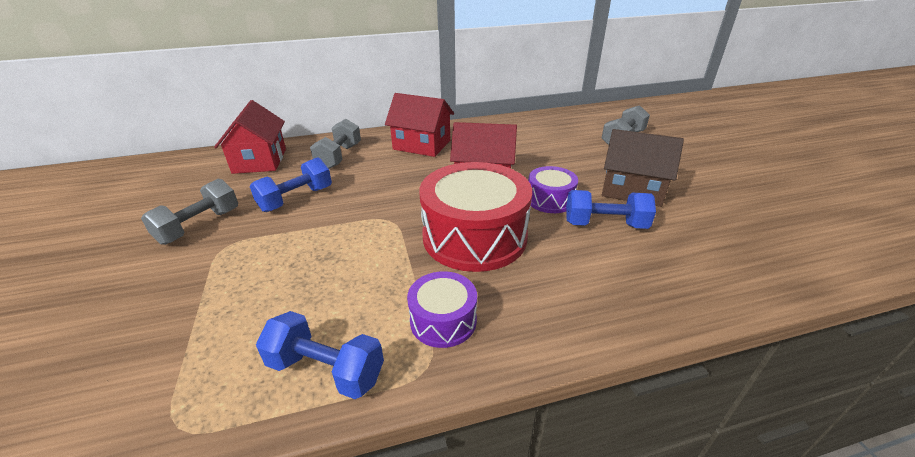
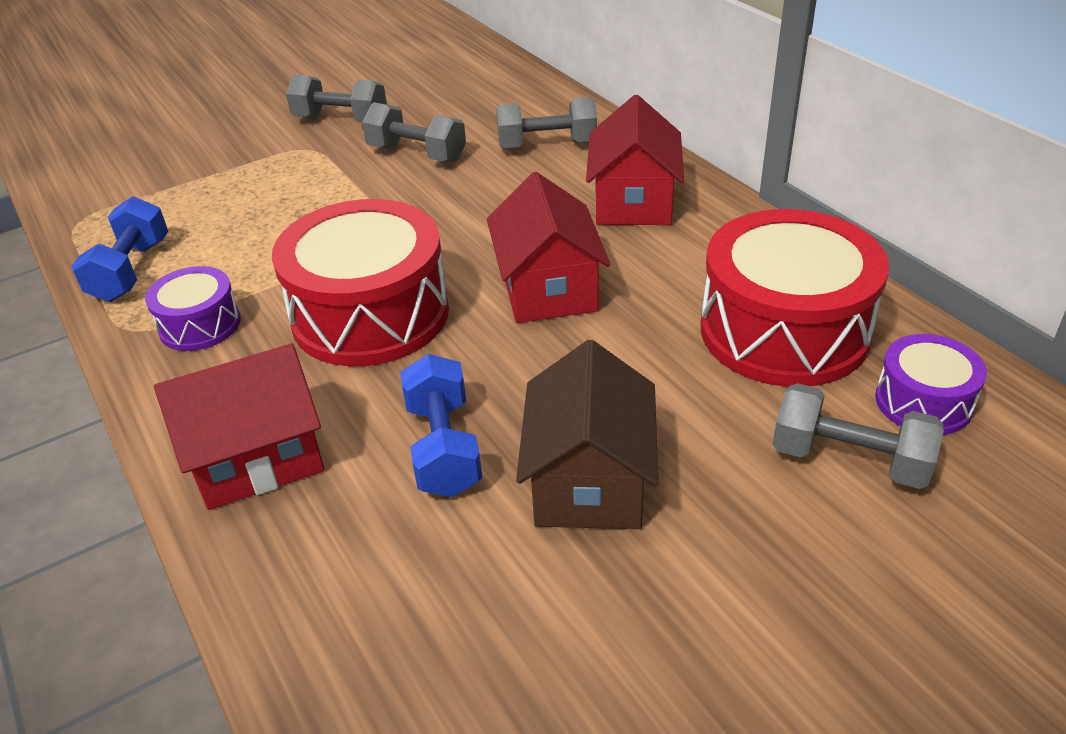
camera: 75 degrees right, 5 degrees up
(260, 160) = (503, 95): red house -> red house (257, 457)
(296, 199) = (417, 154): blue dumbbell -> grey dumbbell
(543, 134) = (784, 330): none -> red drum
(550, 200) = (503, 374): purple drum -> purple drum (923, 402)

